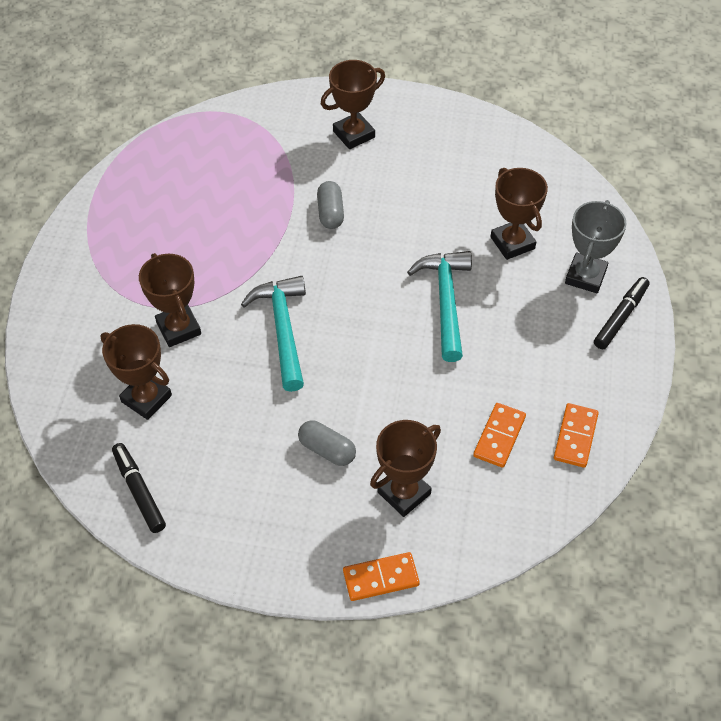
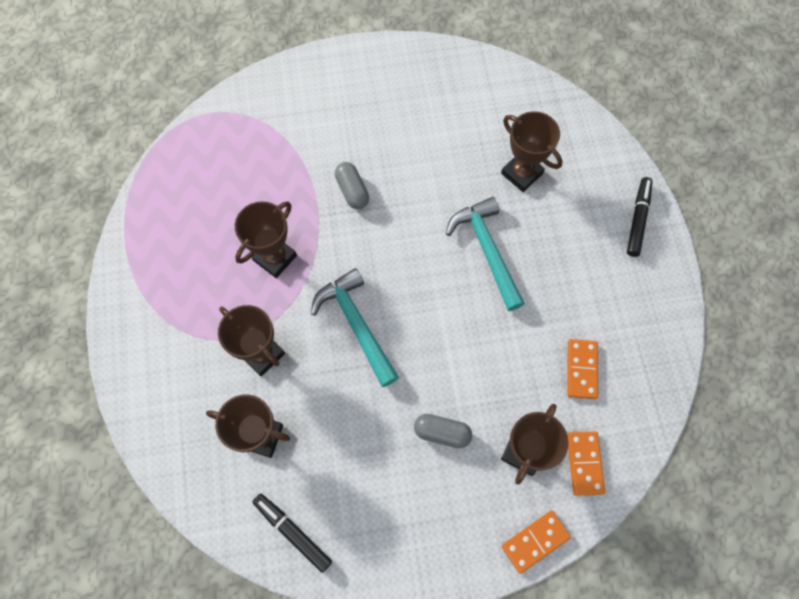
camera: 20 degrees left, 15 degrees up
(354, 134) = (341, 102): brown trophy -> brown trophy (275, 258)
(575, 437) = (643, 348): orange domino -> orange domino (584, 463)
(585, 276) = (594, 188): grey trophy -> none

